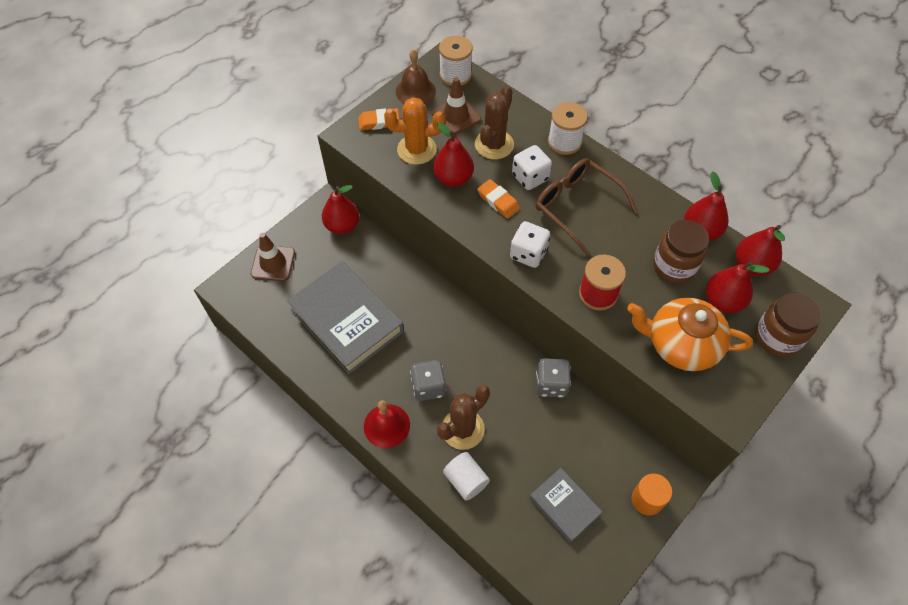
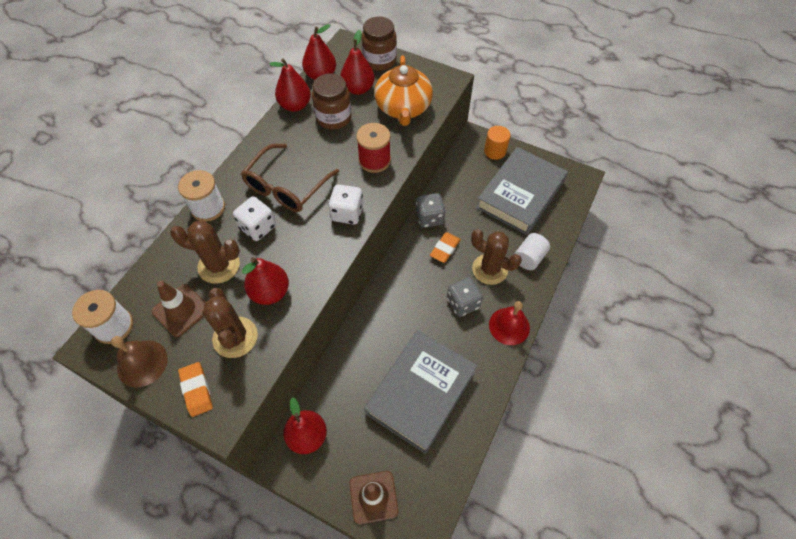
camera: 105 degrees left, 0 degrees up
(416, 149) = (235, 337): orange cactus -> brown cactus
(498, 201) = (292, 247): orange eraser -> orange eraser (445, 249)
(564, 506) = (520, 195): grey book -> grey book, size x1.86

